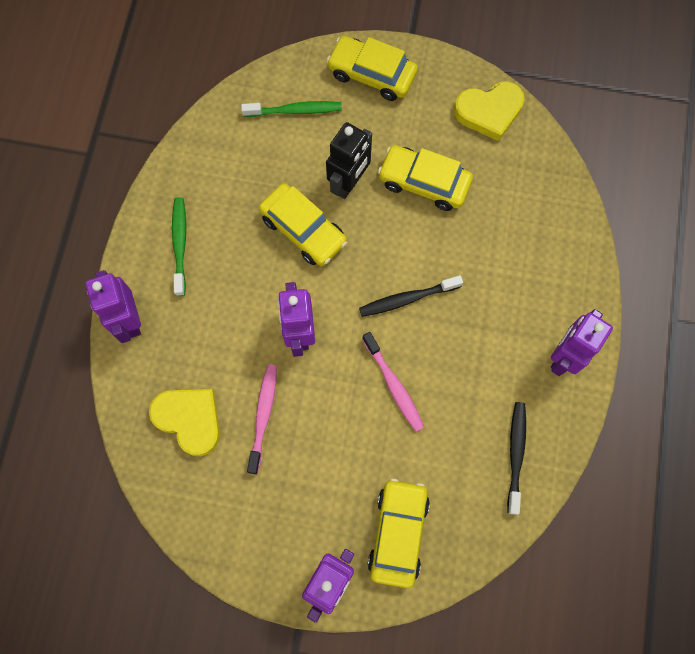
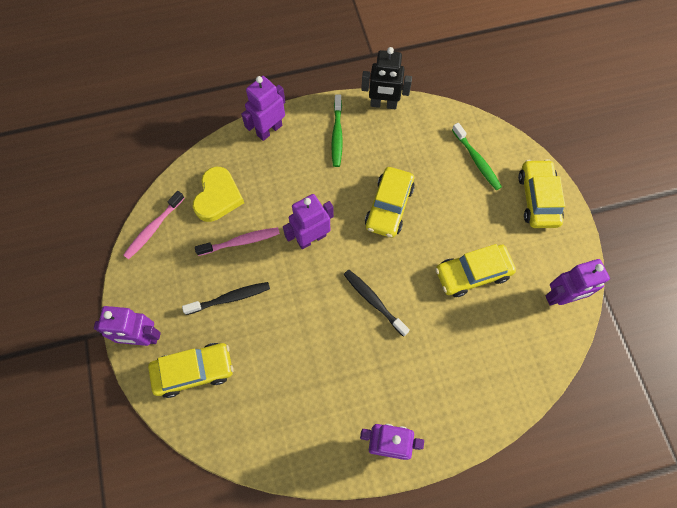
camera: 65 degrees right, 5 degrees down
(180, 244) = (337, 135): green toothbrush -> green toothbrush turned 120 degrees clockwise
(349, 183) = (442, 221): black robot -> black robot (383, 104)
(394, 385) = (302, 320): pink toothbrush -> pink toothbrush (153, 228)
(424, 183) = (472, 273): yellow car -> yellow car turned 105 degrees counterclockwise
(489, 112) = (560, 297): yellow heart -> purple robot
(516, 454) = (289, 435): black toothbrush -> black toothbrush (230, 298)

